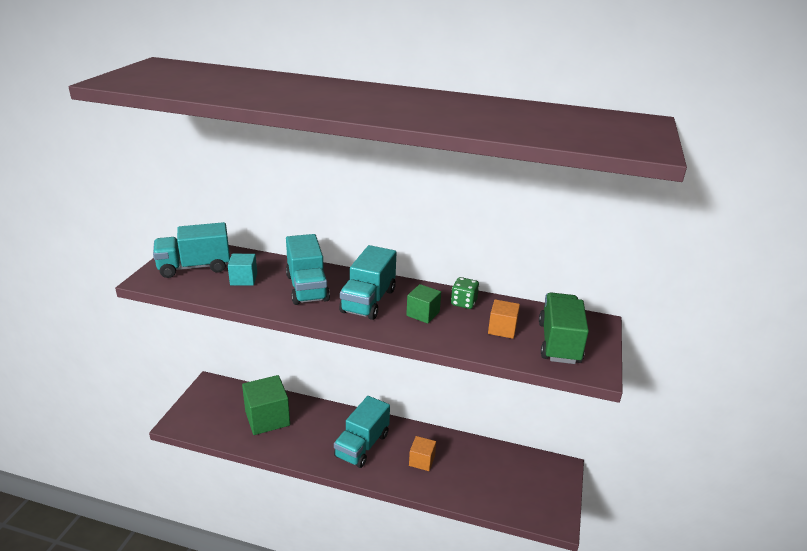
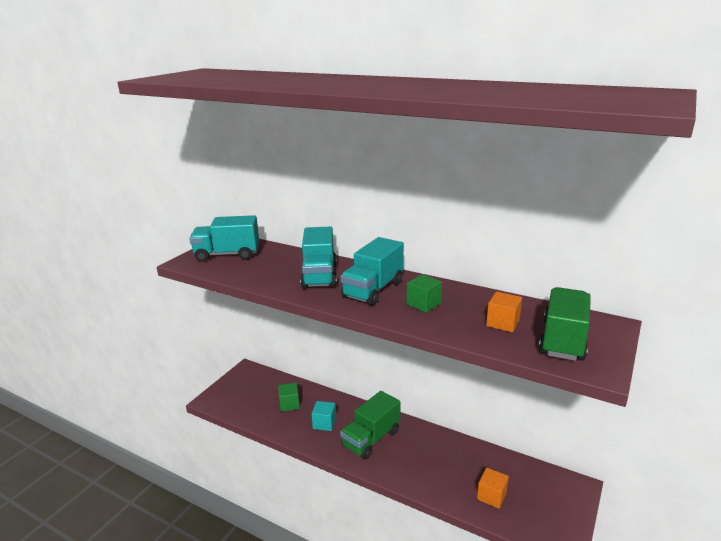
camera: 15 degrees right, 5 degrees down
(243, 279) = (265, 266): turquoise cube -> turquoise cube (324, 423)
(267, 418) = (289, 404): green cube -> green cube, size x0.54
(362, 445) = (371, 439): turquoise truck -> green truck
(422, 461) = (427, 460): orange cube -> orange cube (491, 496)
(463, 303) = (468, 297): green dice -> none

